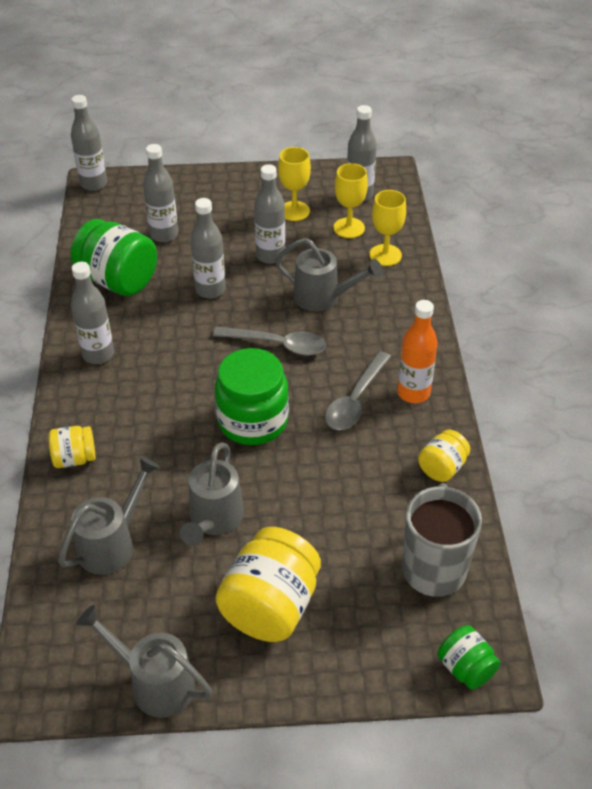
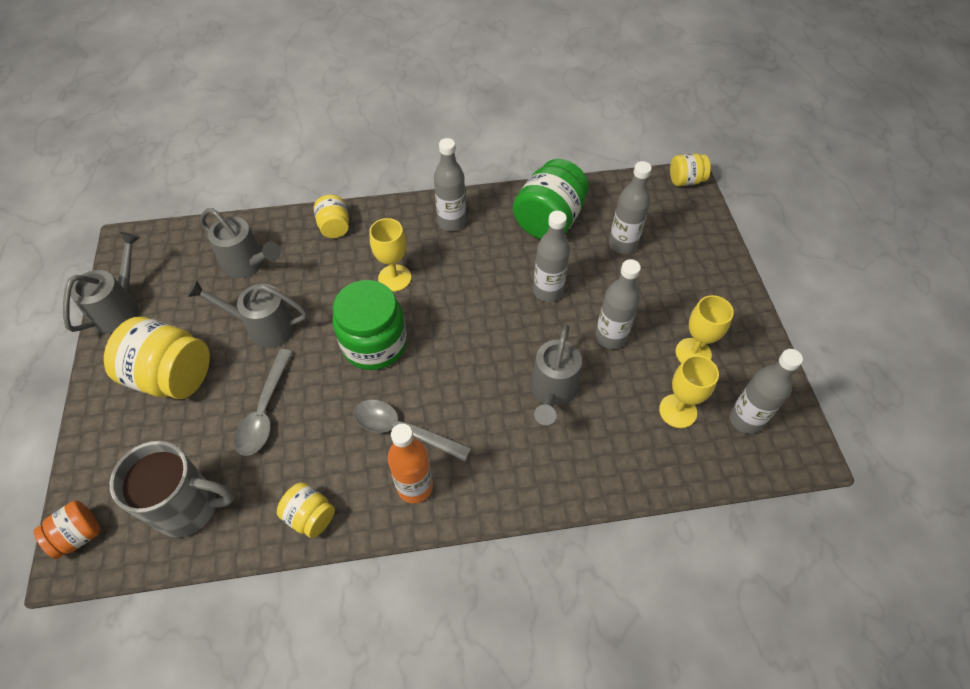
camera: 85 degrees right, 10 degrees up
(93, 184) = (685, 180): grey bottle -> yellow jar
(278, 344) = (476, 355): grey spoon -> grey spoon (265, 411)
(385, 255) = (637, 452): yellow goblet -> yellow goblet (394, 278)
(465, 668) = (79, 535): green jar -> orange jar

